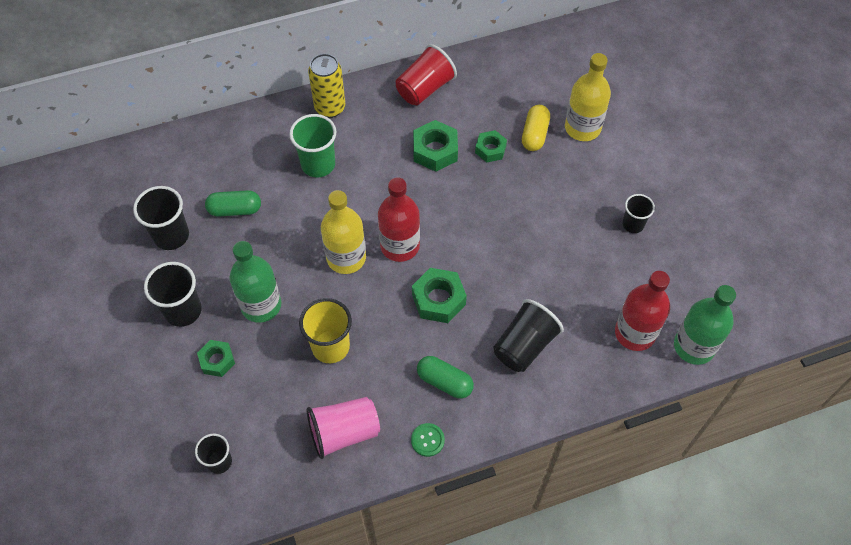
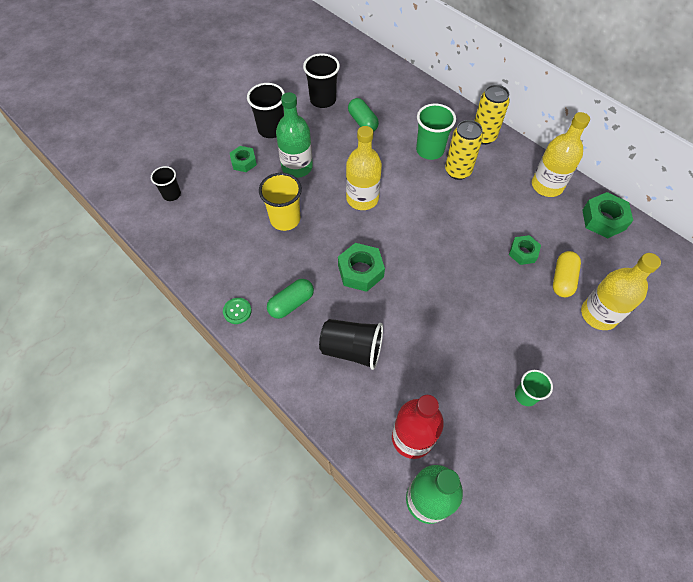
camera: 65 degrees right, 0 degrees up
(344, 432) = (221, 255): pink cup -> none
(362, 153) = (458, 171): none -> yellow can
(400, 246) = (392, 227): red bottle -> none
(425, 88) = (547, 186): red cup -> yellow bottle
(435, 151) = (493, 215): green nut -> green nut (603, 219)
(444, 382) = (291, 303): green capsule -> green capsule turned 45 degrees clockwise
(534, 134) = (562, 279): yellow capsule -> yellow capsule turned 60 degrees counterclockwise
(633, 224) = (525, 395): black cup -> green cup

